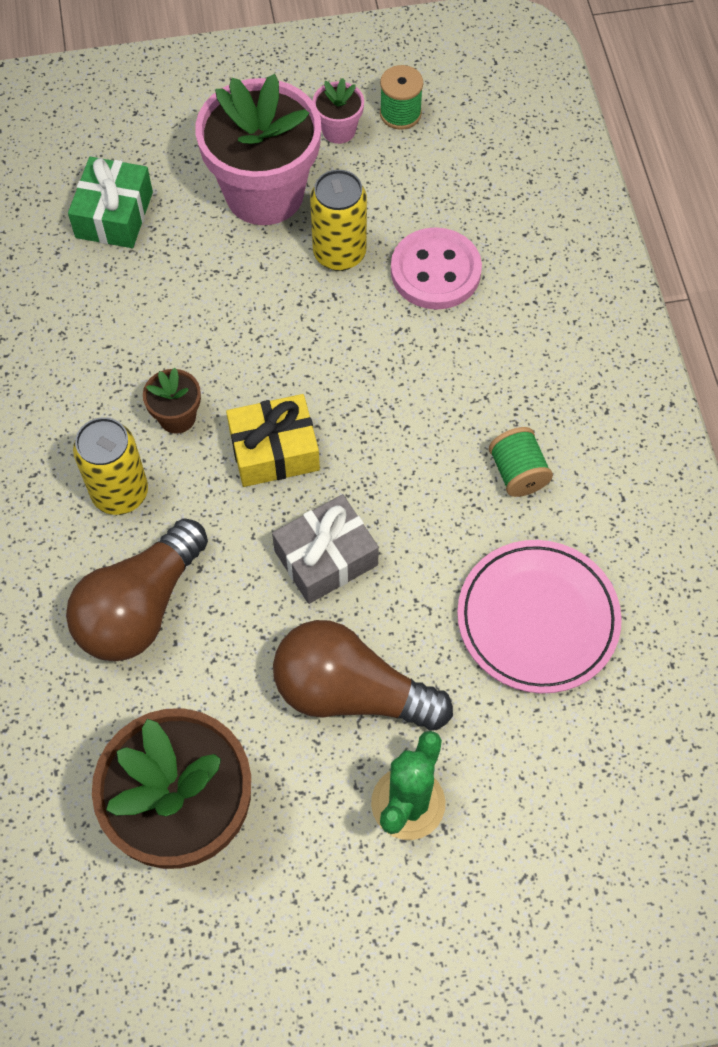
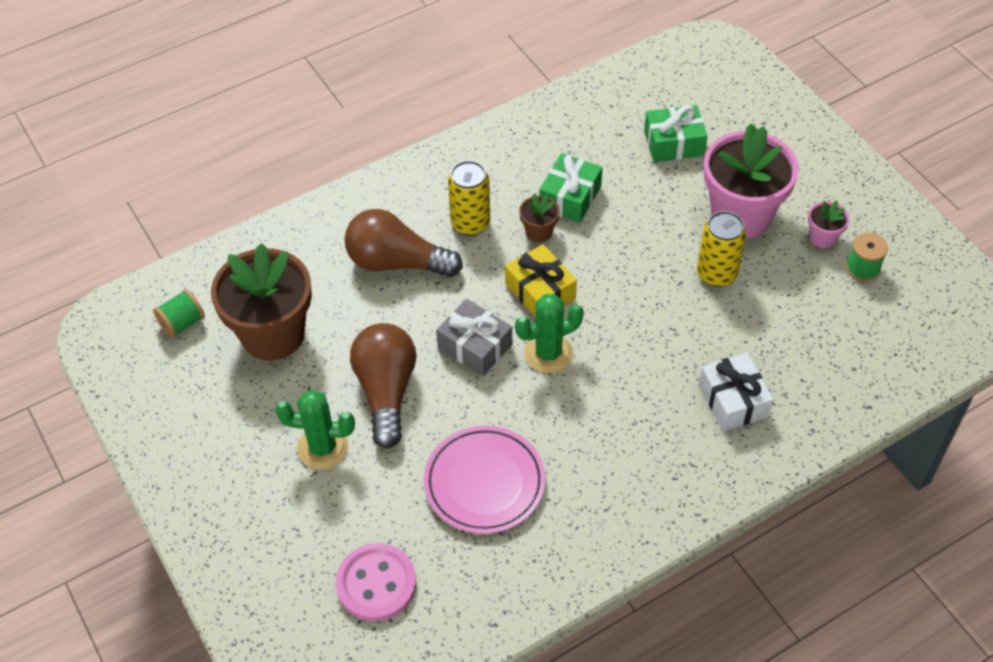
camera: 70 degrees right, 10 degrees down
(139, 360) = (570, 197): none -> green gift
(375, 477) = (548, 353): none -> green cactus
(435, 271) = (735, 334): pink button -> pink button (376, 584)
(518, 473) = (593, 436): green spool -> green spool (182, 323)
(525, 311) = (733, 400): none -> white gift

